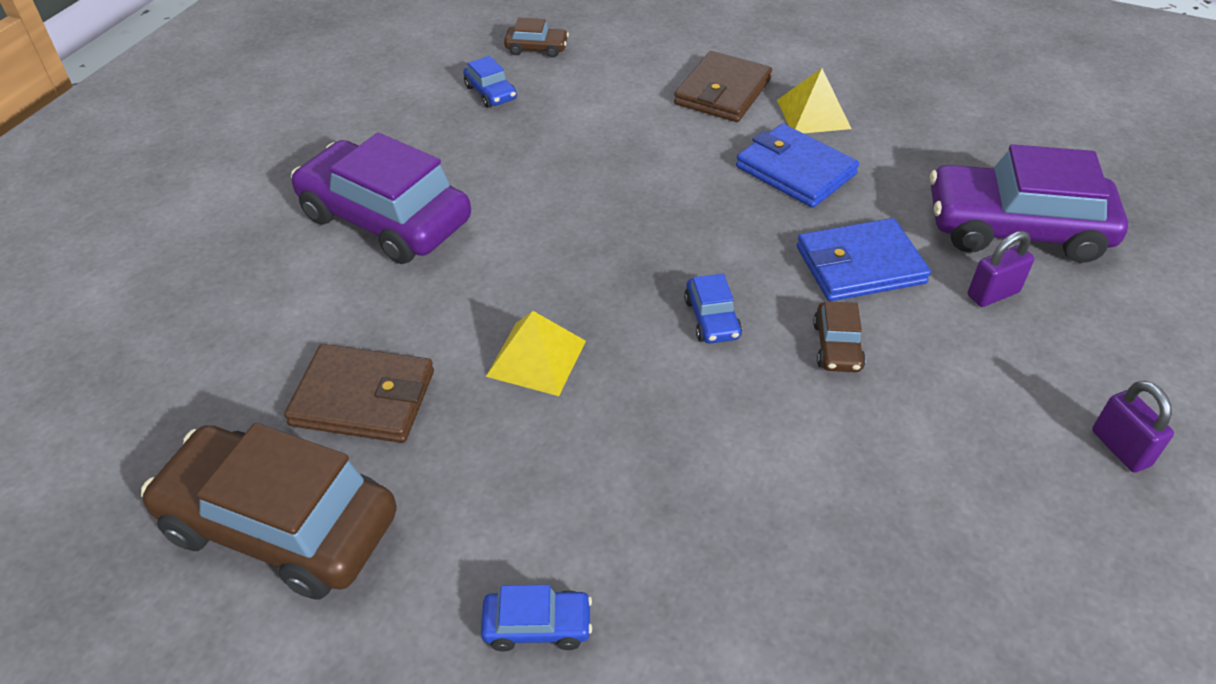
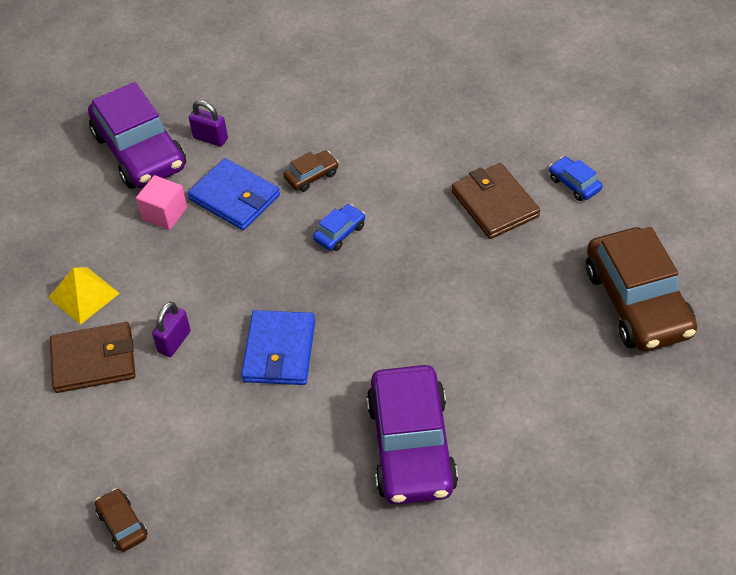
camera: 125 degrees left, 5 degrees up
(363, 398) = (544, 333): brown wallet -> brown wallet (494, 204)
(490, 93) = (215, 505): blue car -> none
(536, 358) = (442, 284): yellow pyramid -> none
(795, 171) = (163, 270): blue wallet -> blue wallet (279, 351)
(883, 204) = (164, 213): none -> pink cube
(1120, 448) = (286, 63): purple padlock -> purple padlock (174, 342)

